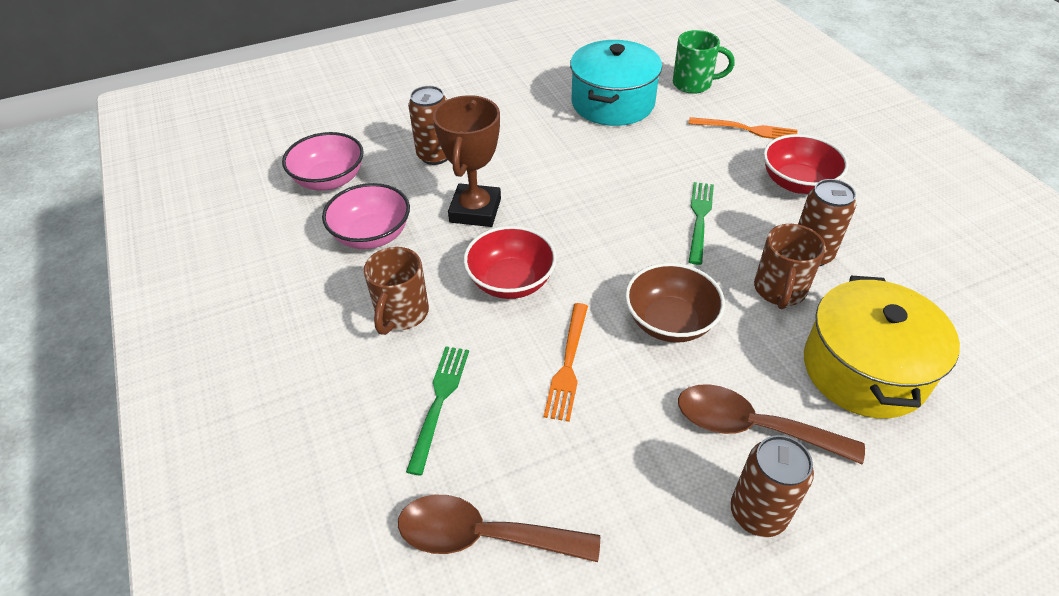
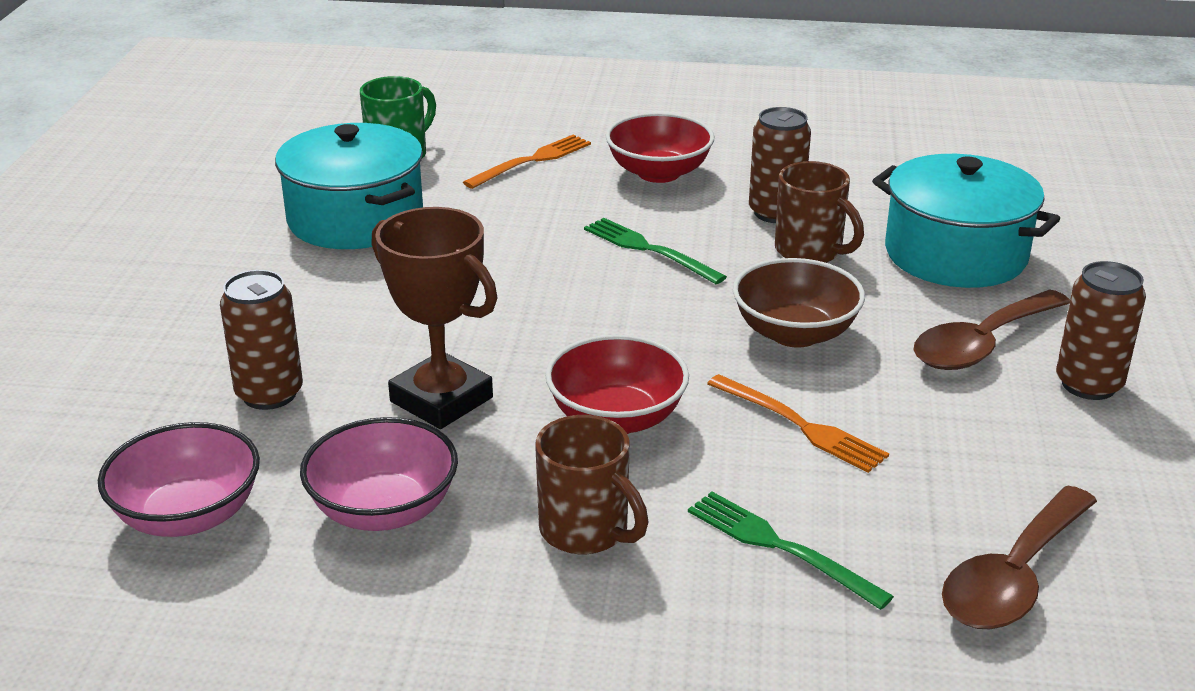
camera: 60 degrees left, 15 degrees down
(864, 369) = (955, 254): yellow pot -> turquoise pot

